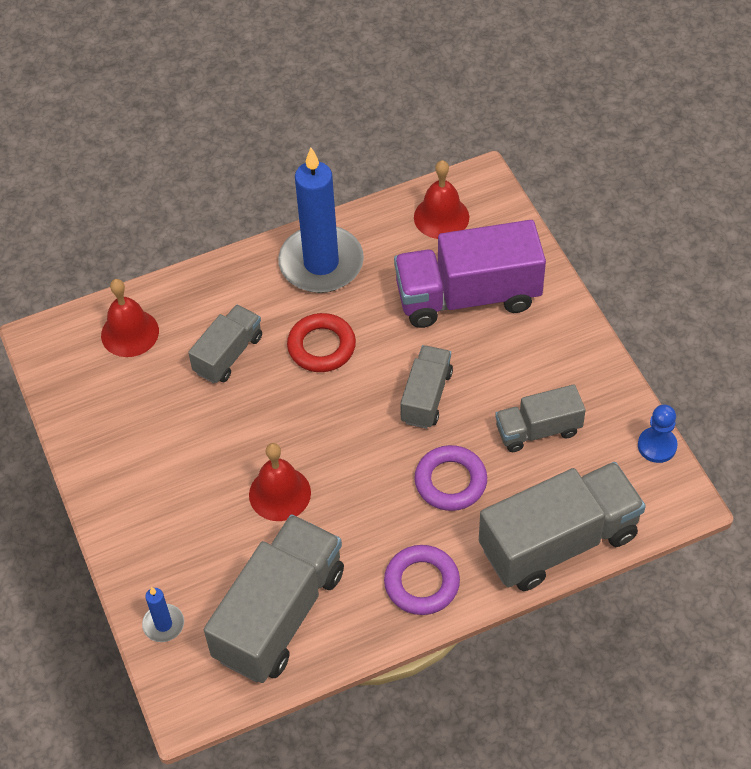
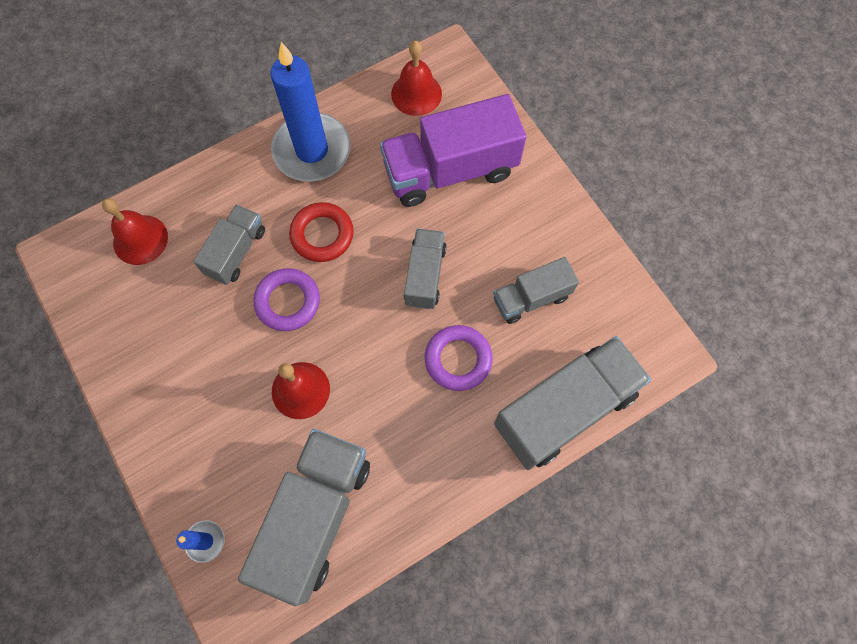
camera: 10 degrees left, 15 degrees up
(421, 583) = (444, 467): purple ring -> purple ring (288, 302)
(657, 446) = (640, 302): blue pawn -> none

